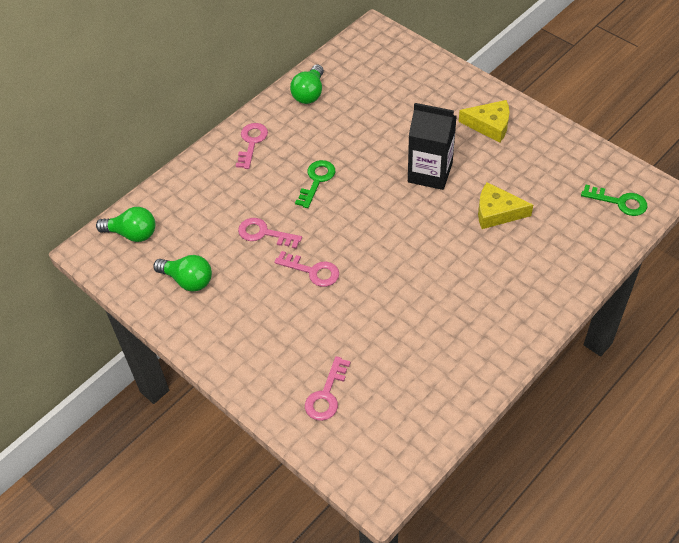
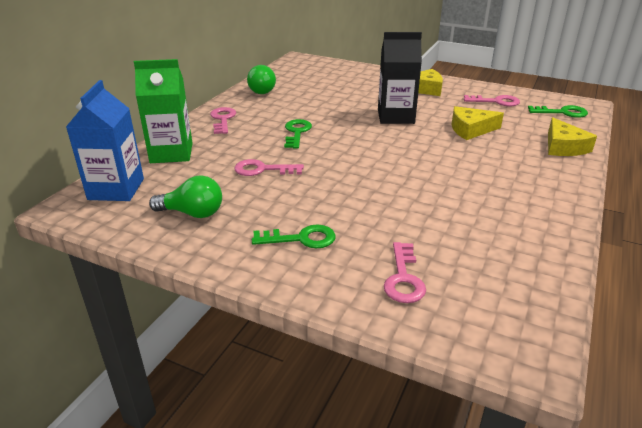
camera: 20 degrees left, 20 degrees down
(132, 234) = (116, 189): green light bulb -> blue carton
(189, 190) = (171, 153): none -> green carton
(265, 332) = (301, 239): none -> green key
(312, 271) = (327, 187): pink key -> pink key (496, 101)
(576, 262) = (563, 147): none -> yellow cheese

